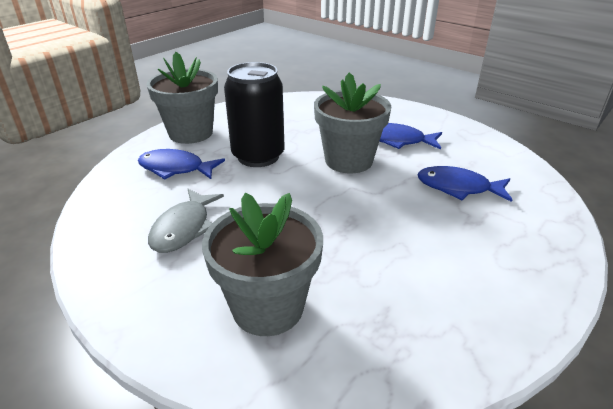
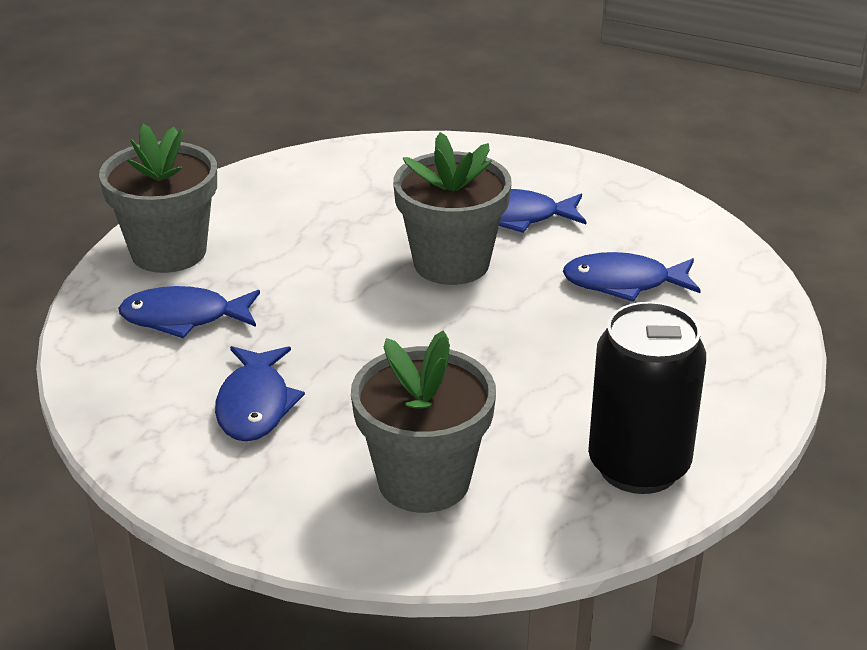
camera: 15 degrees left, 0 degrees up
(184, 228) = (255, 405): grey fish -> blue fish
(258, 156) = (305, 277): black can -> black can (638, 466)

